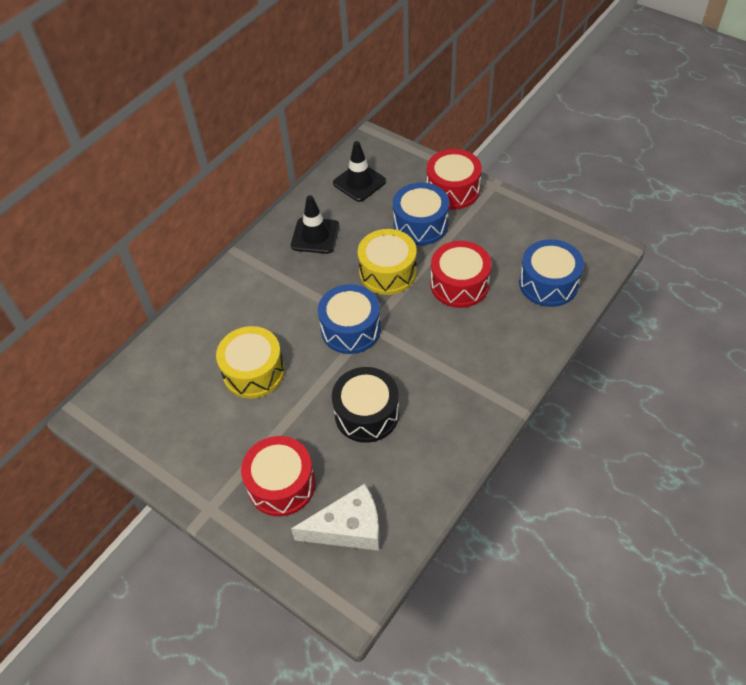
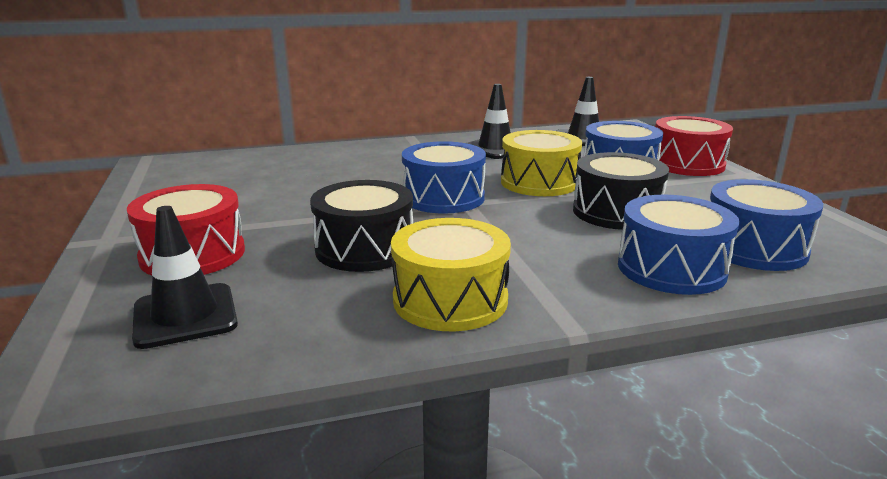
camera: 35 degrees right, 30 degrees down
(253, 372) = (308, 188): yellow drum -> yellow drum (450, 300)
(348, 528) = (185, 316): white cheese -> black traffic cone
(459, 284) = (616, 212): red drum -> black drum
(525, 330) = (671, 268): none -> blue drum

